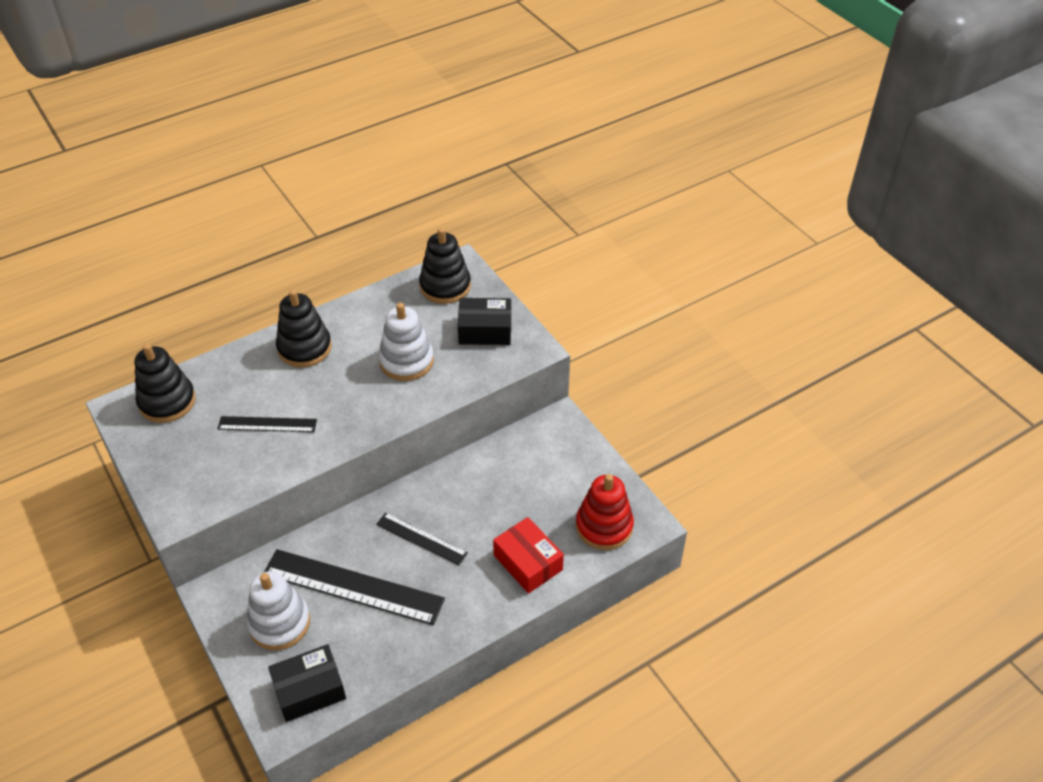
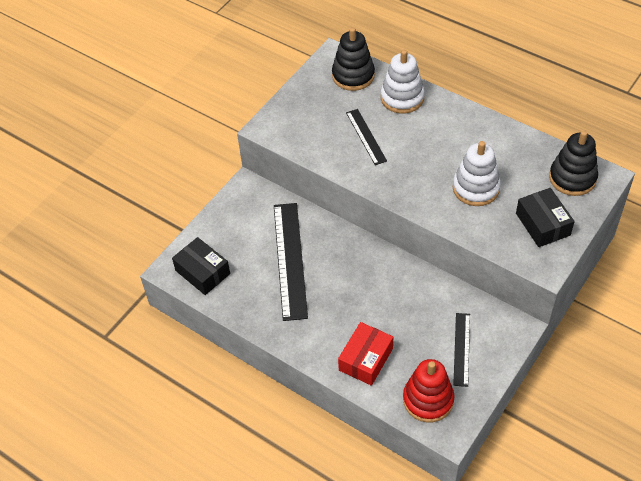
camera: 70 degrees right, 5 degrees up
(279, 623) = (242, 232): white stacking toy -> white stacking toy (402, 98)
(304, 348) = (448, 123): black stacking toy -> none
(421, 539) = (350, 282): black ruler -> black ruler (461, 349)

